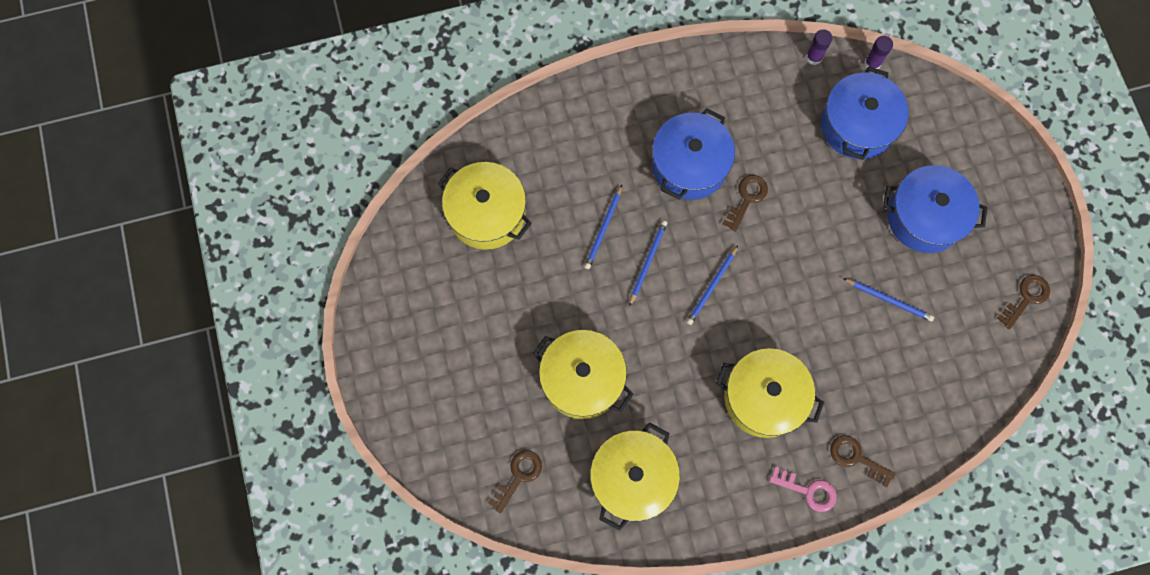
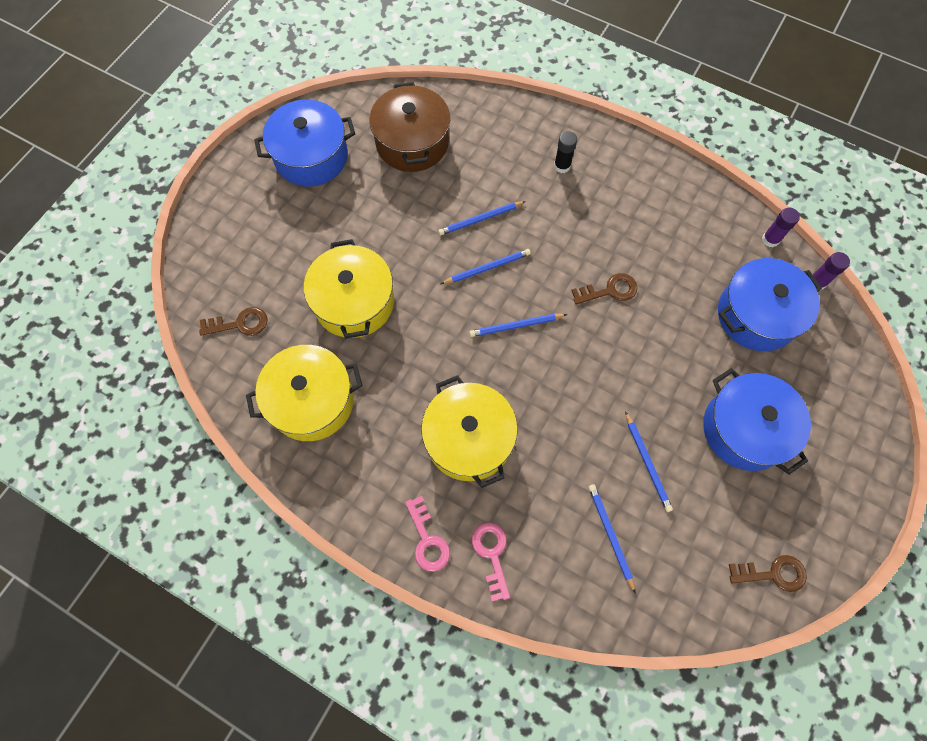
camera: 45 degrees right, 5 degrees down
(487, 213) = (412, 142): yellow pot -> brown pot
(617, 130) = (562, 166): none -> black glue stick
(689, 165) = (590, 231): blue pot -> blue pot (311, 156)
(856, 458) = (492, 554): brown key -> pink key
(913, 371) = (610, 535): none -> blue pencil

